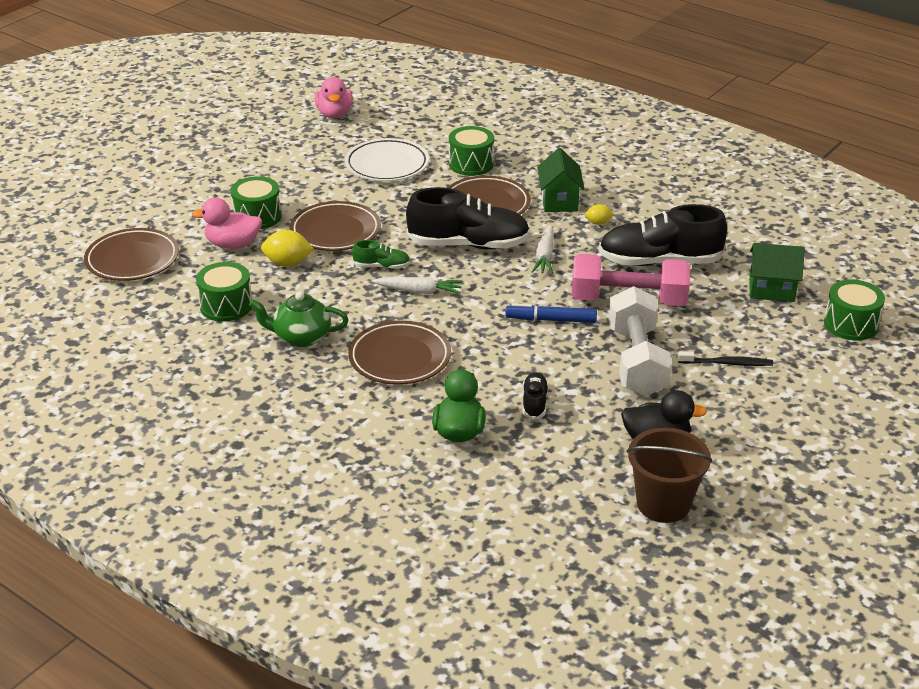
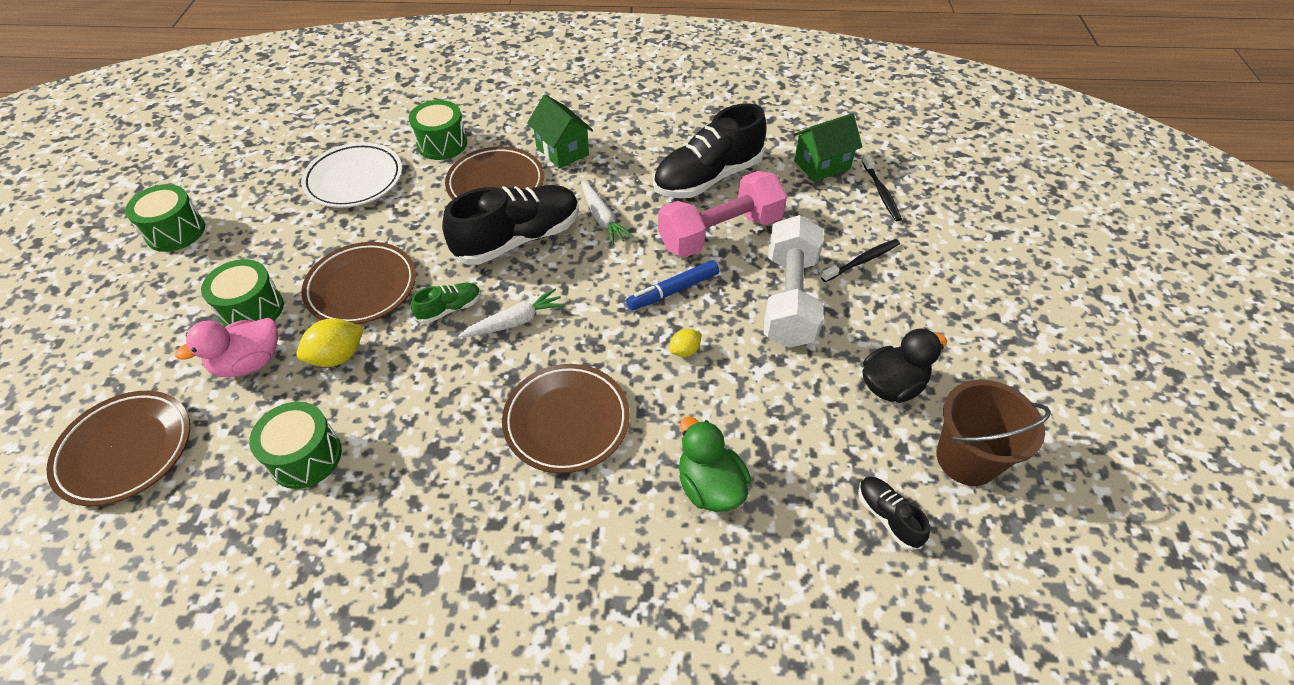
camera: 35 degrees left, 15 degrees up
(301, 337) = (433, 453): green teapot -> none
(334, 114) = (247, 141): pink duck -> none
(534, 403) = (747, 402): black shoe -> black shoe (888, 517)
(598, 223) = (618, 159): yellow lemon -> yellow lemon (685, 351)
(637, 361) = (790, 299): white dumbbell -> white dumbbell turned 45 degrees clockwise
(802, 328) = (881, 192): none -> black toothbrush
(851, 324) = (911, 171): green drum -> green drum (175, 232)

